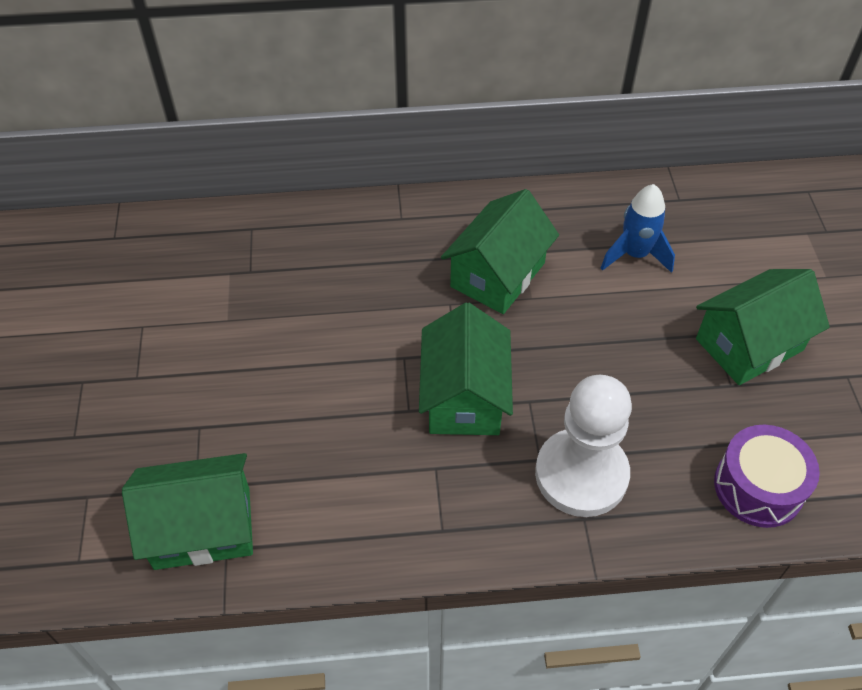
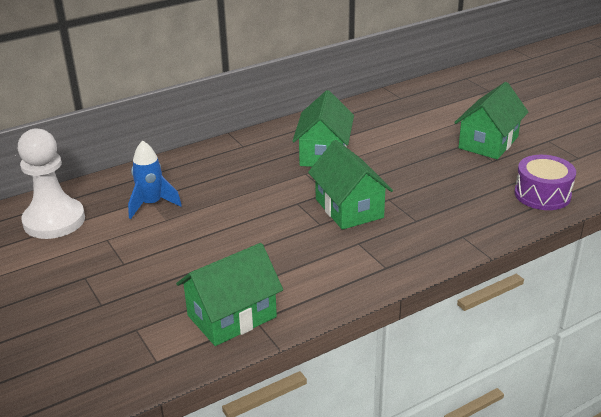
camera: 25 degrees left, 20 degrees down
(581, 474) = (445, 219): white pawn -> white pawn (54, 221)
(635, 255) = (396, 125): blue rocket -> blue rocket (151, 204)

